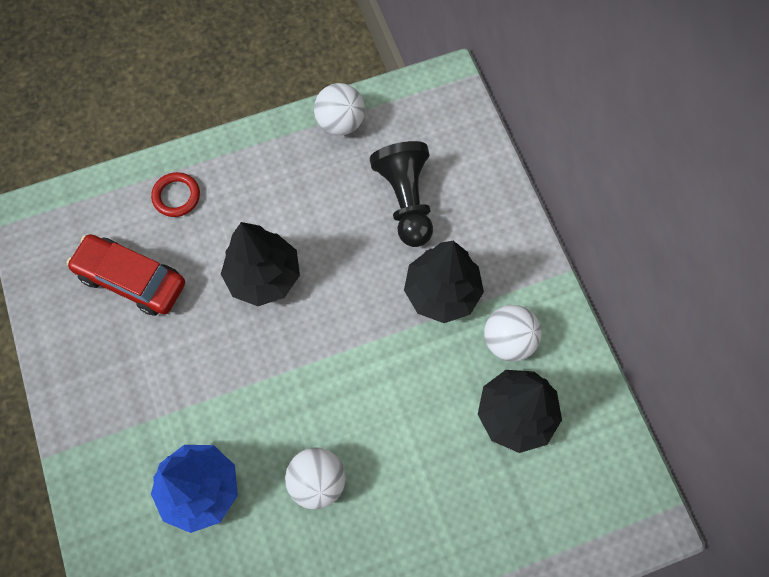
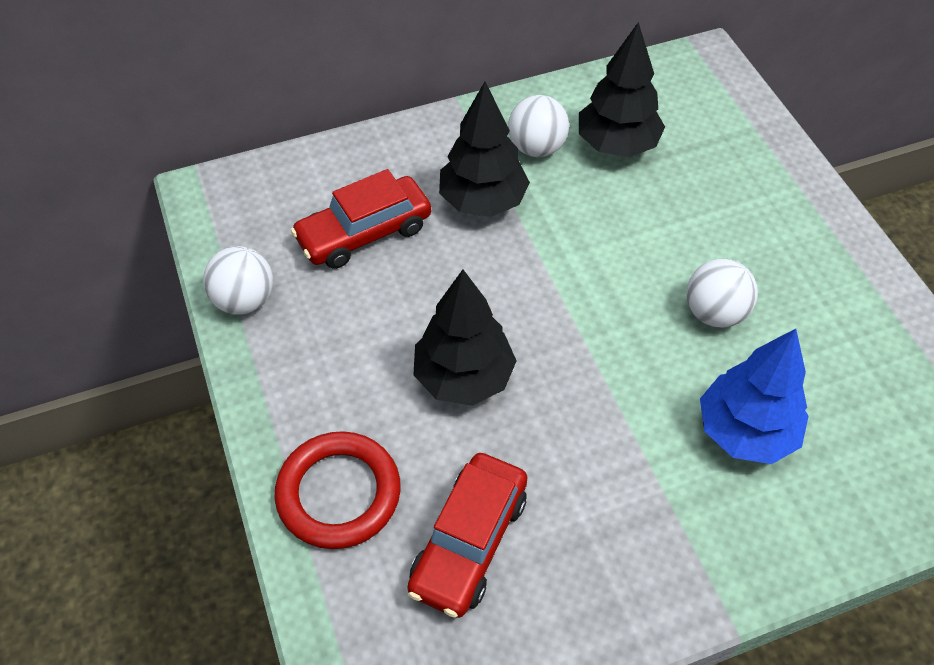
camera: 90 degrees left, 15 degrees down
(176, 196) = (339, 493): red ring -> red ring, size x1.76
(406, 200) = (364, 233): black pawn -> red car

